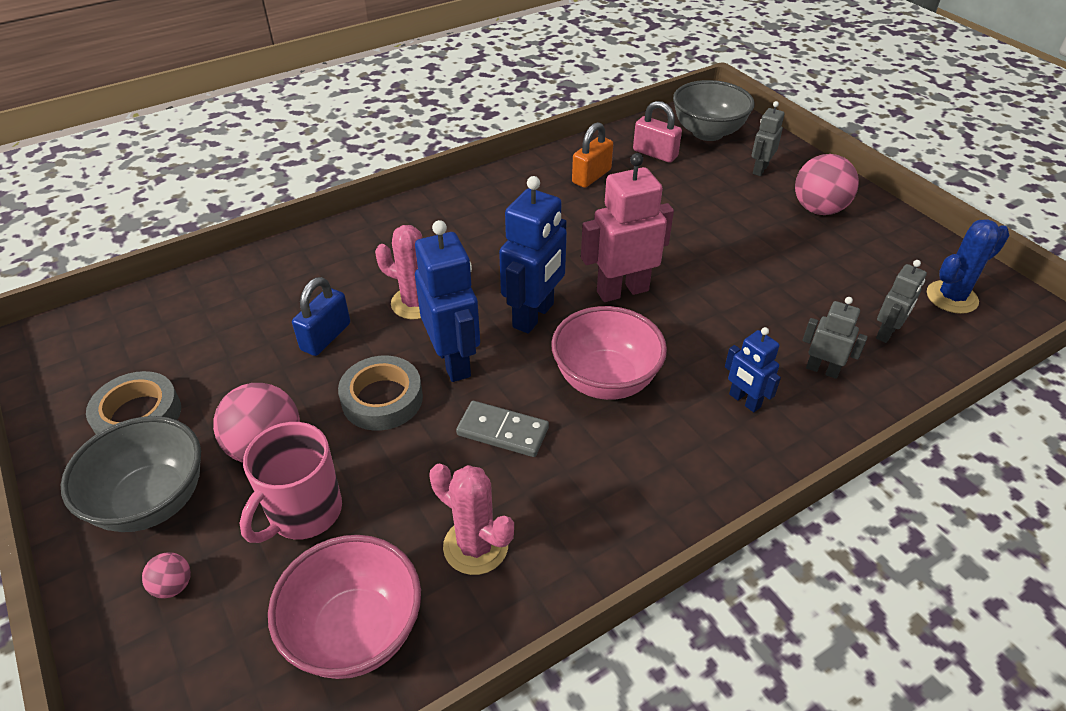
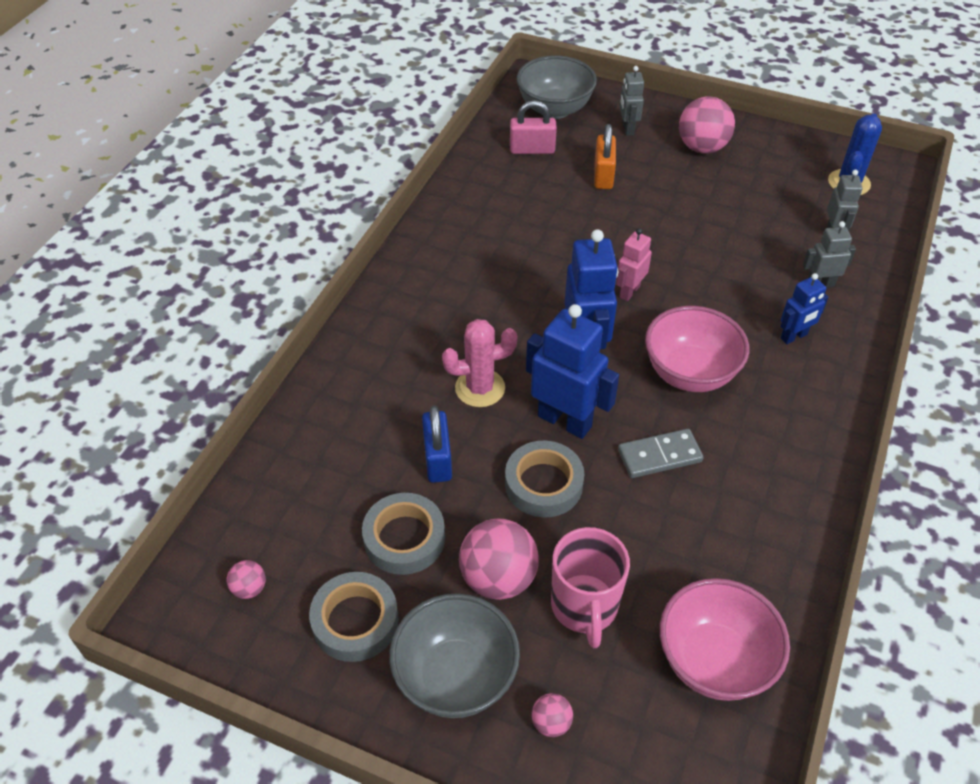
camera: 35 degrees left, 5 degrees up
(104, 352) = (249, 588): none -> pink ball
(237, 379) = (404, 538): none -> grey tape
(475, 546) = (728, 550): pink cactus -> none
(591, 176) = (502, 196): orange padlock -> orange padlock (603, 175)
(622, 291) = (629, 291): pink robot -> pink robot, size x0.56
(744, 401) = (794, 337): blue robot -> blue robot turned 45 degrees counterclockwise

